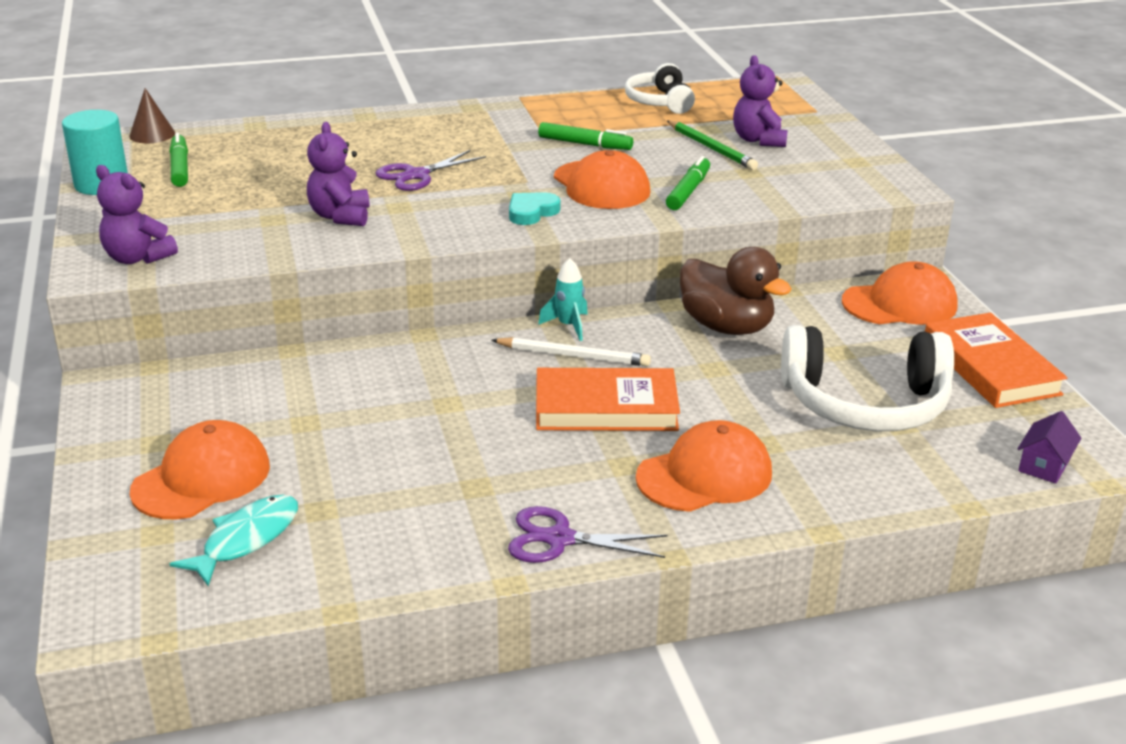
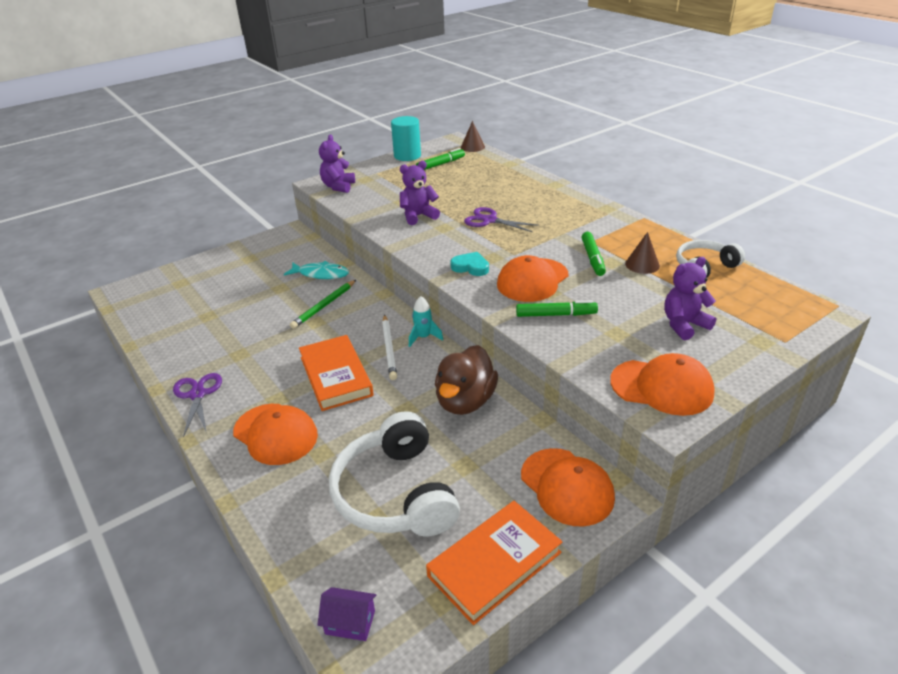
camera: 70 degrees right, 5 degrees up
(201, 478) = (224, 278): orange cap -> orange cap (662, 387)
(246, 539) = (180, 305): turquoise fish -> turquoise fish (321, 274)
(624, 125) = (642, 264): none -> brown cone
(711, 148) = (643, 307): green pencil -> green pencil (324, 306)

